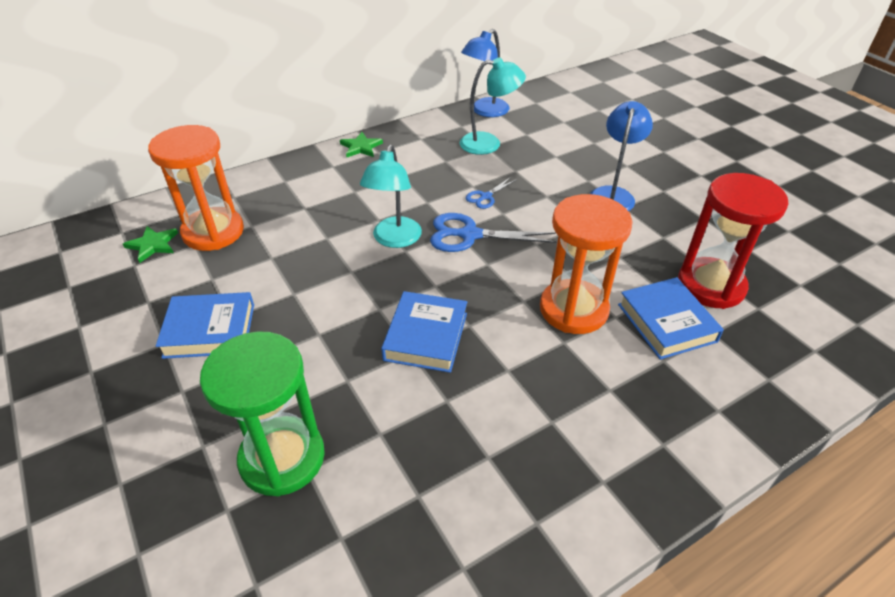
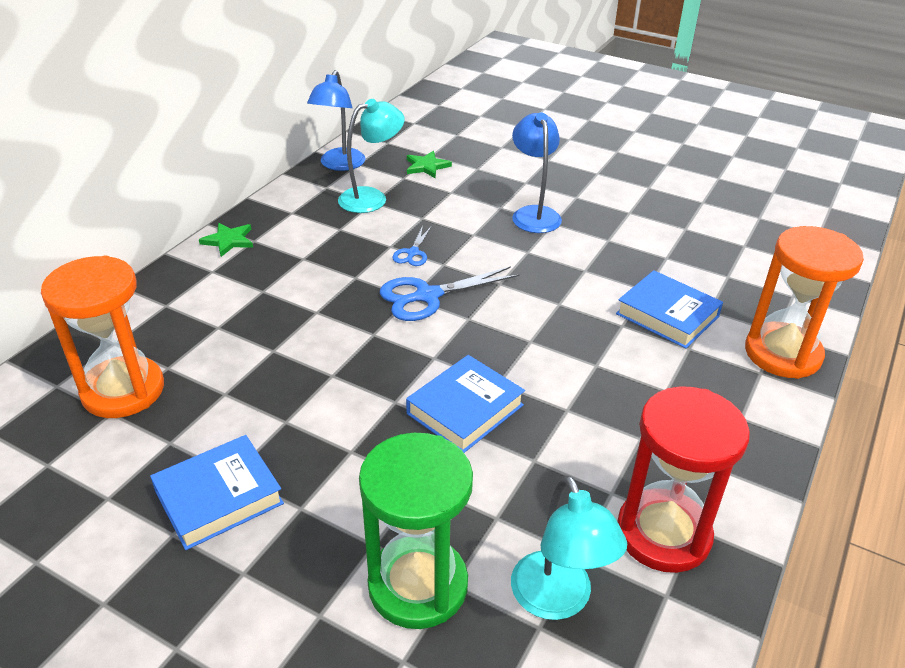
camera: 30 degrees left, 5 degrees down
(153, 245) = (52, 433): green star -> green star (427, 166)
(394, 239) = (352, 327): turquoise lamp -> turquoise lamp (557, 600)
(426, 336) = (465, 409): blue book -> blue book turned 60 degrees clockwise
(573, 309) = (581, 332): orange hourglass -> orange hourglass (782, 353)
(711, 285) = (678, 270): red hourglass -> red hourglass (663, 533)

